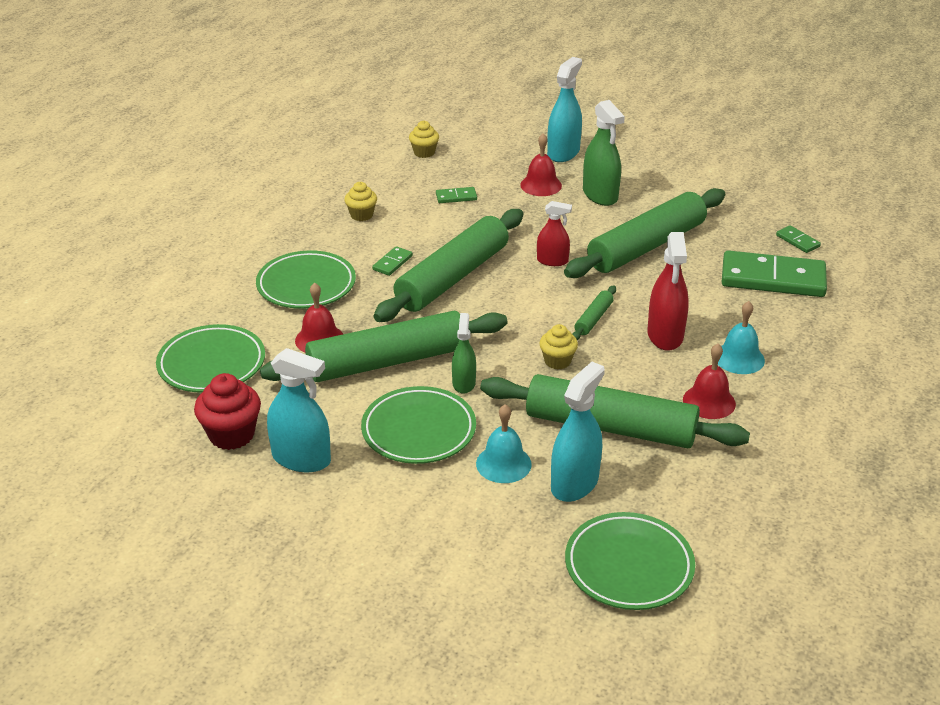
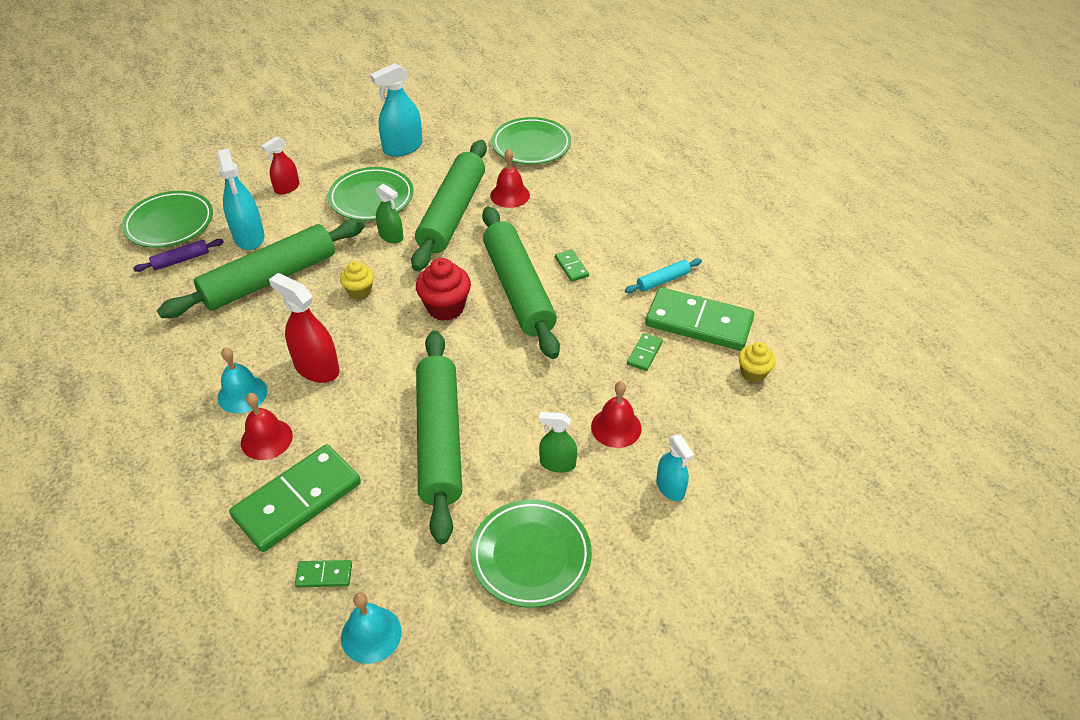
camera: 125 degrees right, 10 degrees up
(232, 435) = (453, 132): red cupcake -> red cupcake (445, 307)
(306, 285) = (583, 213): green plate -> green plate (531, 556)
(361, 215) = (663, 281): yellow cupcake -> turquoise rolling pin
(395, 186) = (699, 322): none -> green domino
(503, 464) = (301, 217): turquoise bell -> turquoise bell (371, 634)
(552, 261) = (482, 360): red spray bottle -> red spray bottle (287, 188)
(563, 153) = (670, 487): turquoise spray bottle -> turquoise spray bottle, size x0.62
(593, 319) = (382, 339): green rolling pin -> none
(600, 195) = (557, 463): green spray bottle -> green spray bottle, size x0.62
(663, 511) = (181, 260): none -> purple rolling pin
(709, 401) = (227, 343): red bell -> red bell (266, 439)

